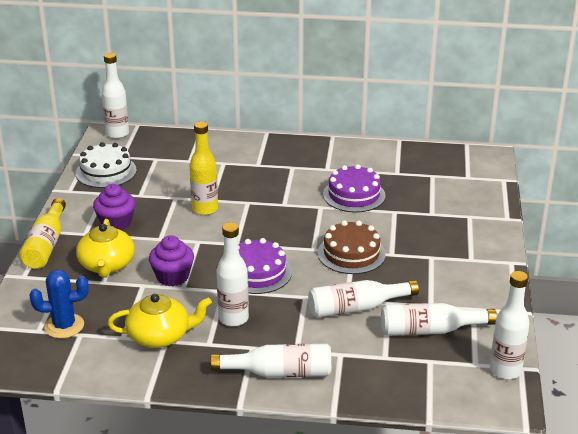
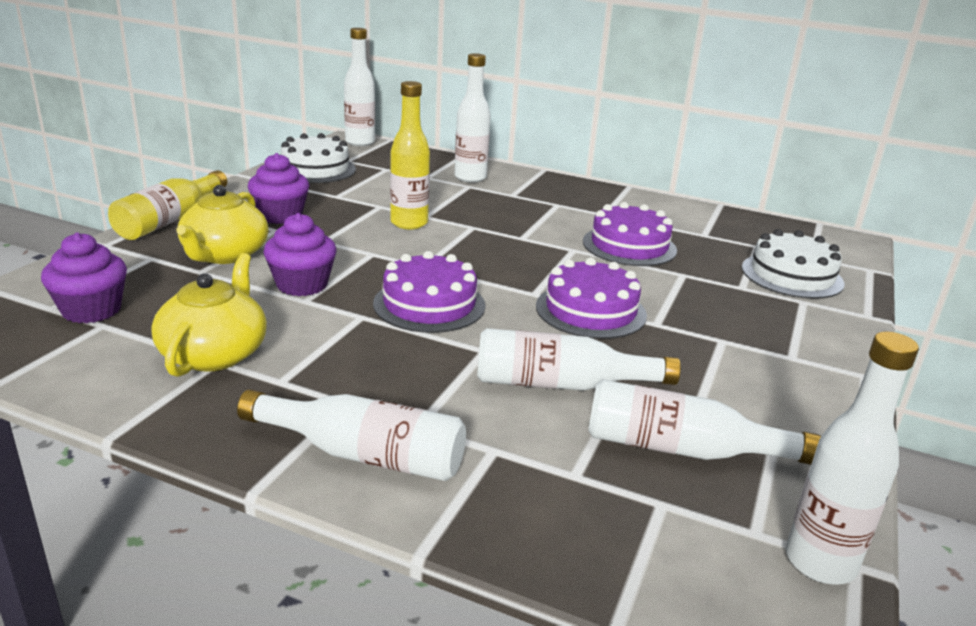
camera: 15 degrees right, 5 degrees down
(64, 326) = (91, 310): blue cactus -> purple cupcake
(160, 336) = (215, 353): yellow teapot -> yellow teapot turned 90 degrees counterclockwise
(233, 318) = (348, 355): white bottle -> white bottle (470, 178)
(351, 254) = (590, 310): brown cake -> purple cake
(458, 196) = (792, 275): none -> white cake

